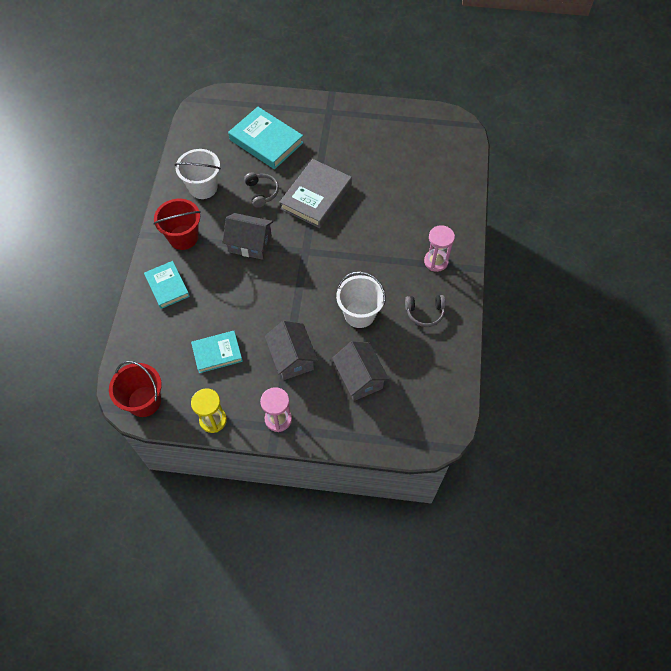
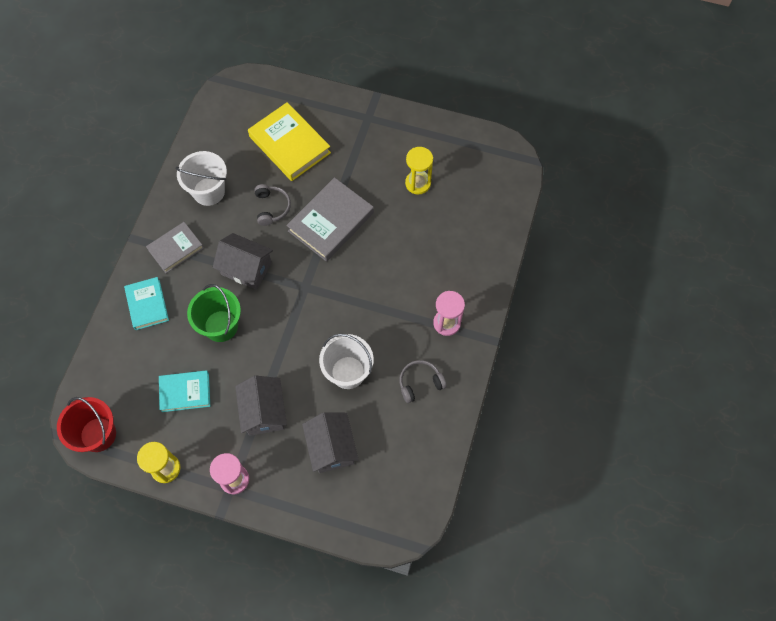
camera: 10 degrees right, 5 degrees up
(183, 237) = (175, 249): red bucket -> grey book
(237, 293) = (221, 326): none -> green bucket
(266, 141) = (290, 145): turquoise book -> yellow book
(384, 156) = (418, 183): none -> yellow hourglass
(425, 313) = (420, 383): grey headphones -> grey headphones turned 150 degrees clockwise

